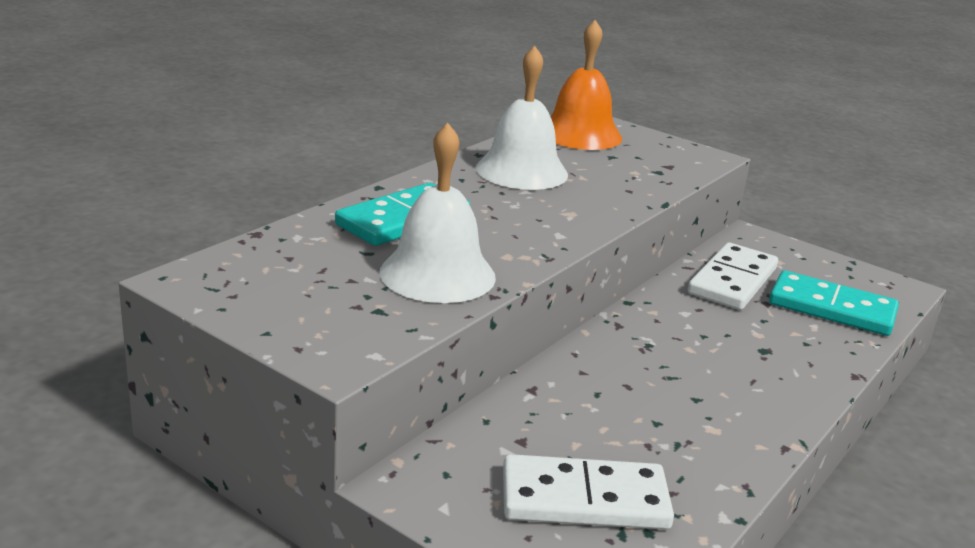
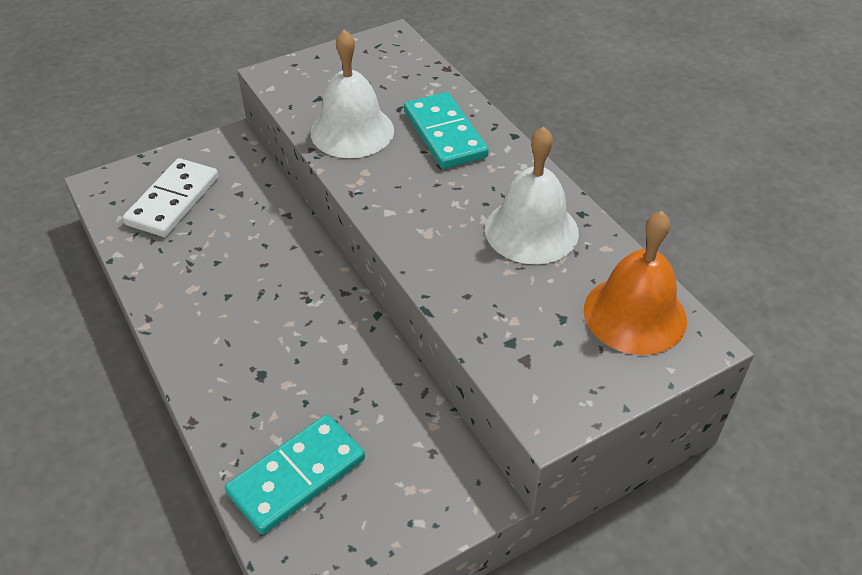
camera: 115 degrees right, 20 degrees up
(732, 281) = (382, 415): white domino -> none

